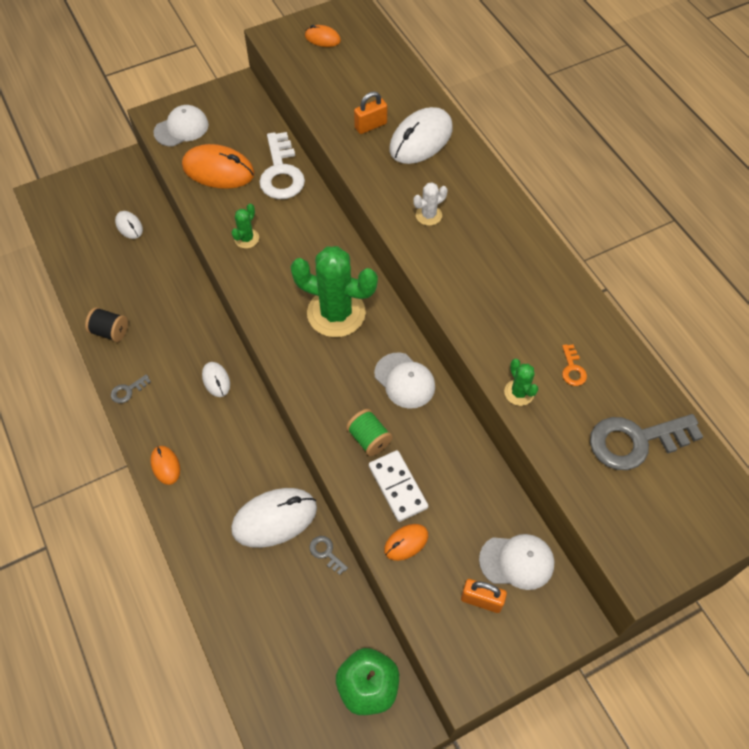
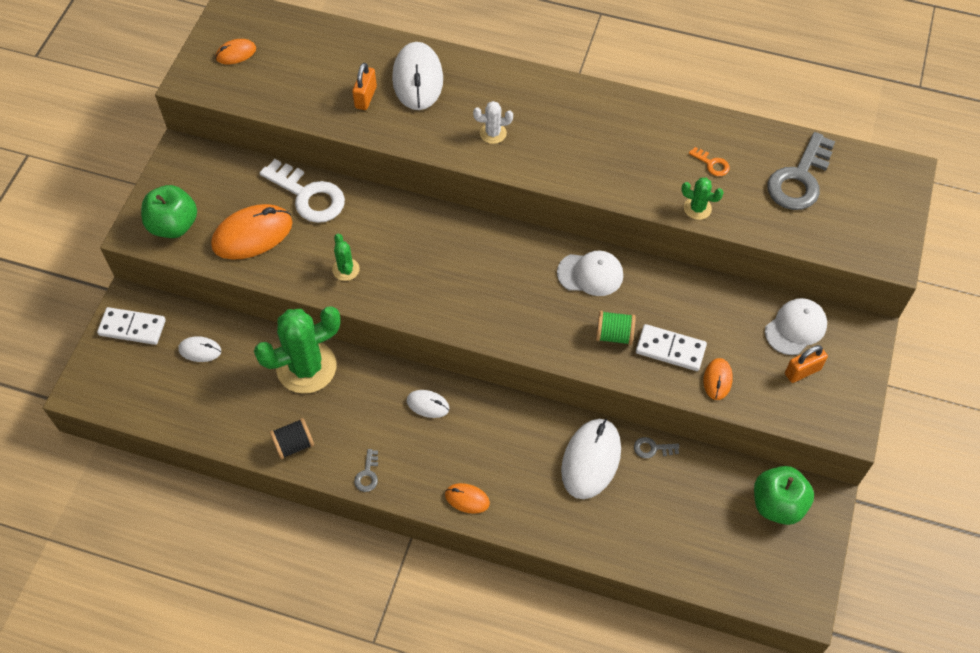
camera: 45 degrees left, 0 degrees up
(110, 181) = (132, 327): none -> white domino
(181, 128) = (174, 225): white cap -> green apple
(336, 313) = (485, 268): green cactus -> green cactus (306, 367)
(428, 215) = (493, 133): white cactus -> white cactus turned 75 degrees clockwise

